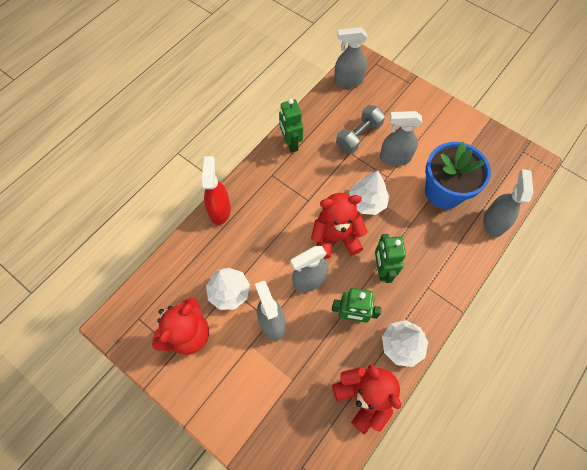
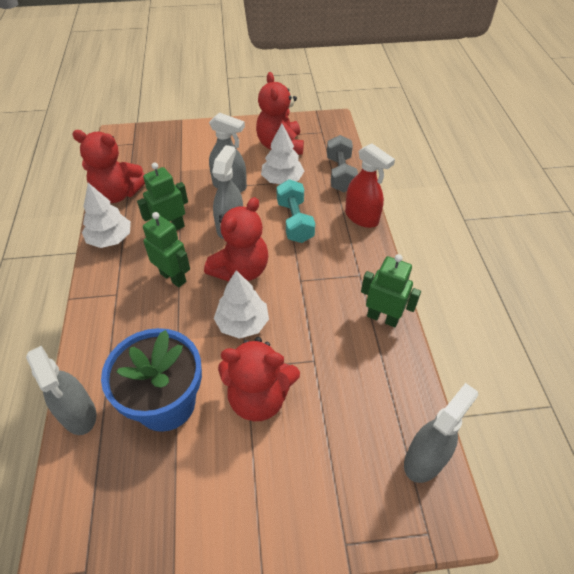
camera: 135 degrees right, 15 degrees down
(263, 245) = (295, 221): none -> turquoise dumbbell
(358, 136) = (325, 388): grey dumbbell -> grey dumbbell (340, 174)
(394, 157) = (259, 398): grey spray bottle -> red teddy bear

